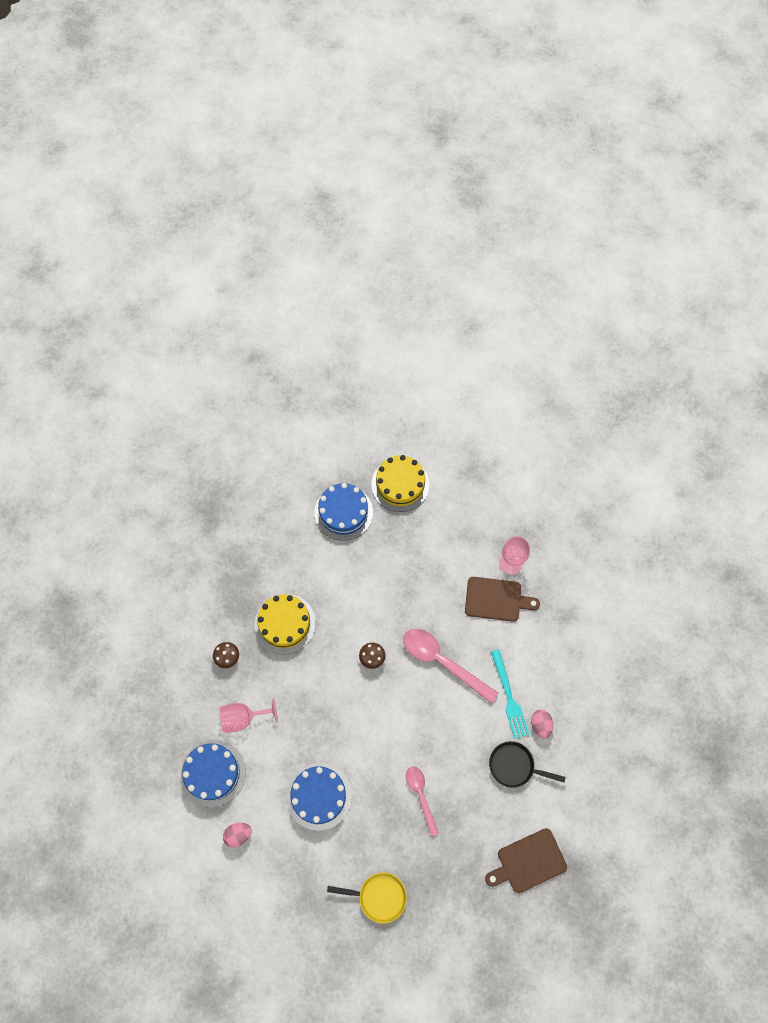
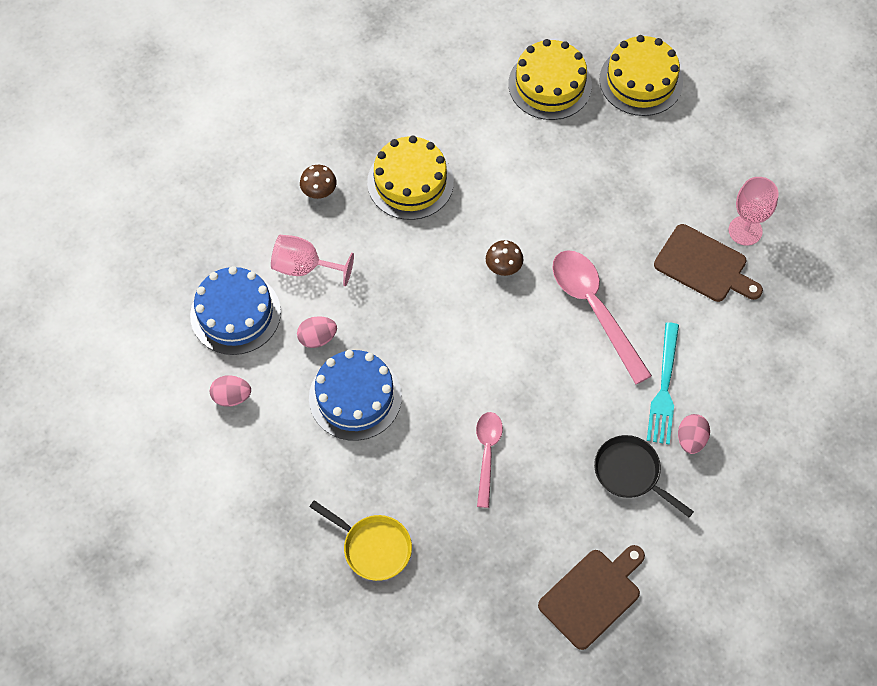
camera: 25 degrees right, 5 degrees down
(275, 765) = (317, 338): none -> pink egg
(343, 512) = (550, 85): blue cake -> yellow cake
(528, 861) = (592, 596): brown cutting board -> brown cutting board turned 135 degrees clockwise

